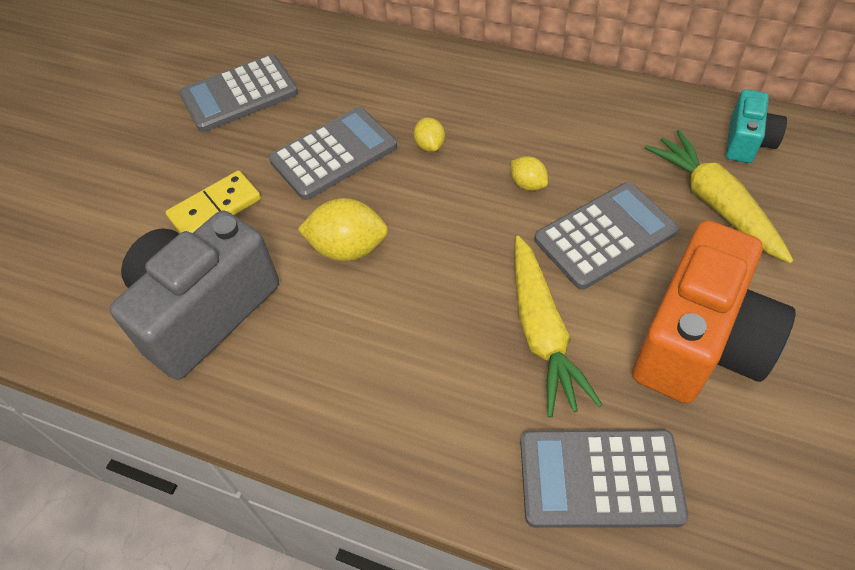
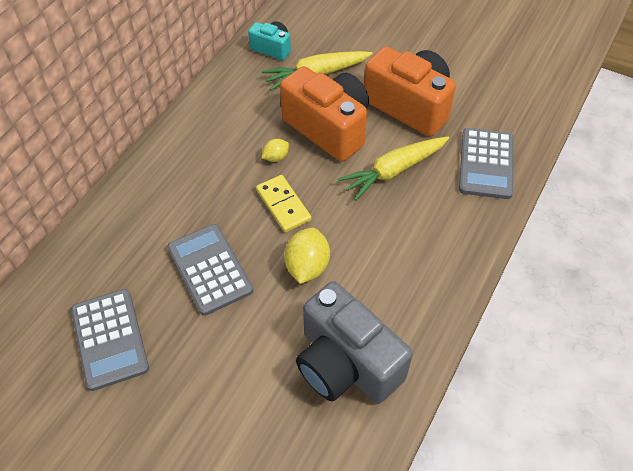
camera: 85 degrees left, 0 degrees up
(215, 208) = (244, 357): yellow domino -> yellow domino (283, 205)
(430, 145) = (221, 206): yellow lemon -> none
(542, 332) = (394, 171): yellow carrot -> yellow carrot turned 150 degrees clockwise
(605, 236) = (328, 128): grey calculator -> orange camera

